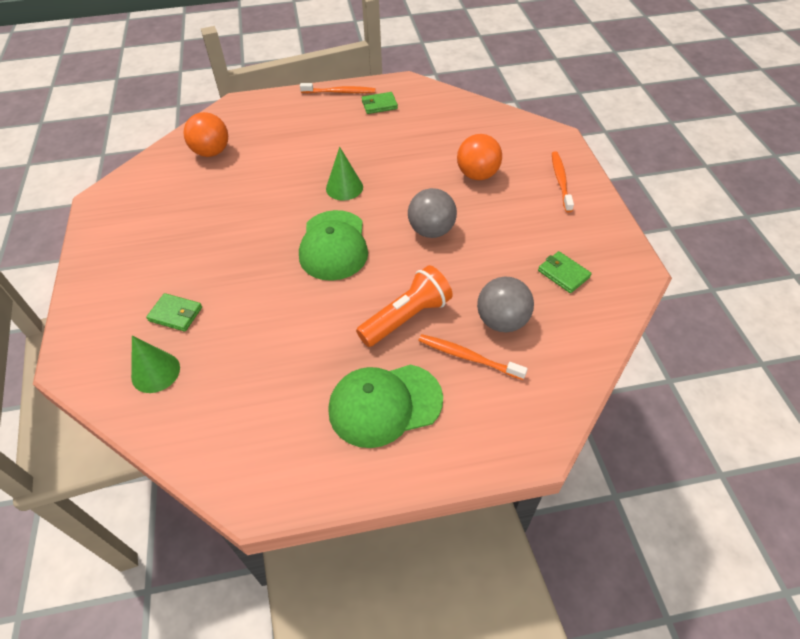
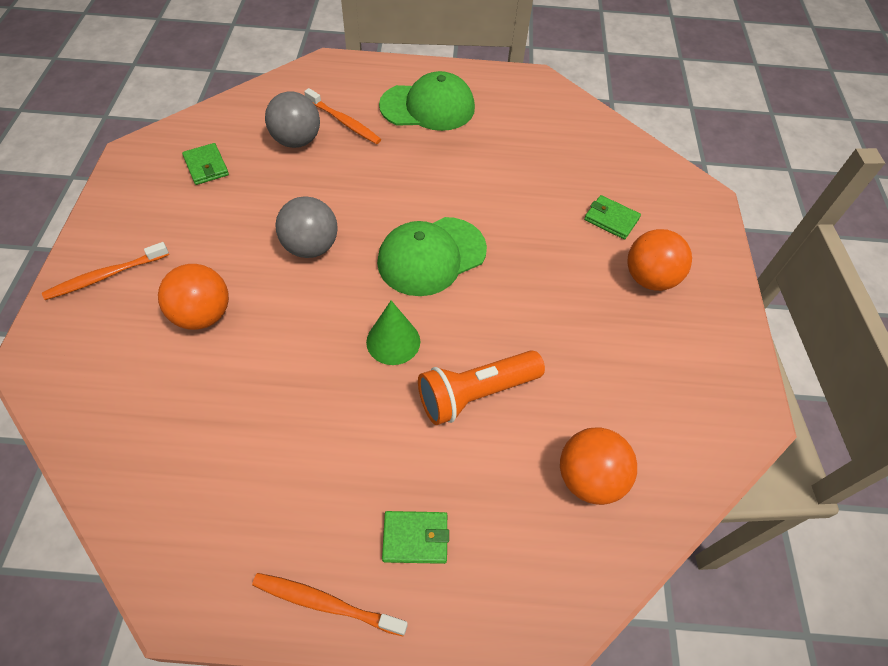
camera: 170 degrees left, 5 degrees up
(150, 269) = (649, 278): none -> orange ball
(155, 372) = (622, 171): green cone -> none
(333, 245) = (431, 256): green cap -> green cap turned 135 degrees counterclockwise
(379, 105) = (266, 531): green wallet -> green wallet (415, 538)
(407, 317) = (382, 163): orange flashlight -> orange flashlight (475, 394)
(560, 181) = (105, 276): orange toothbrush -> orange toothbrush turned 45 degrees clockwise

